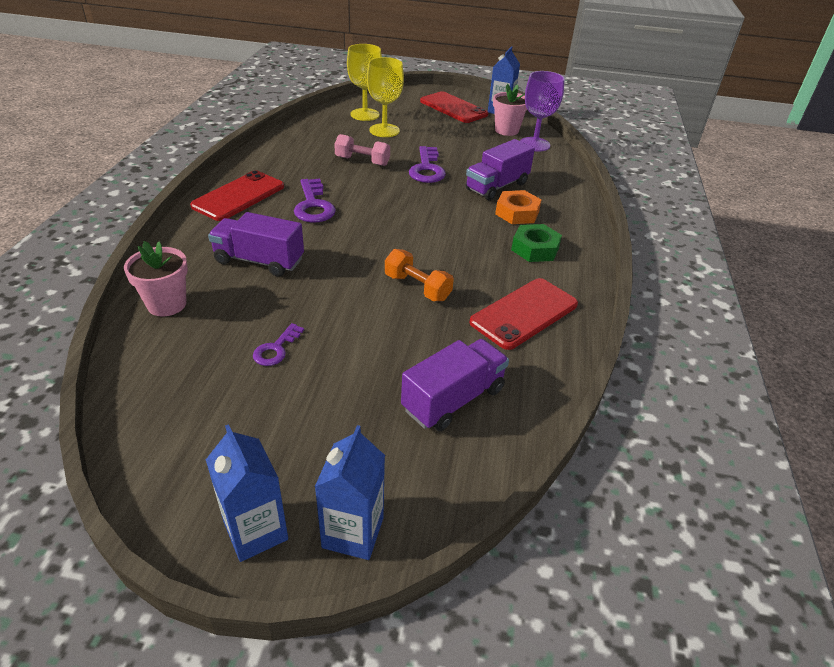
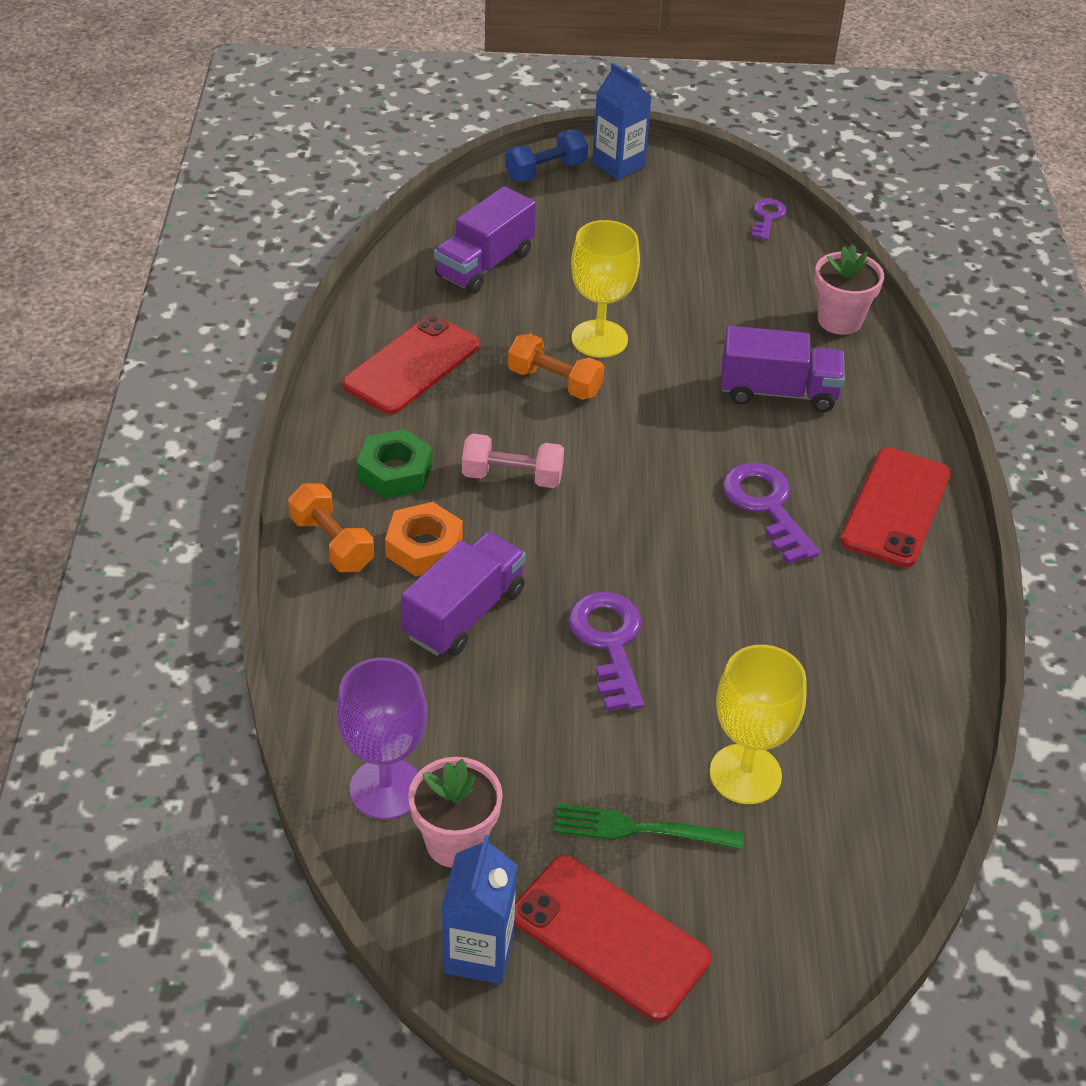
camera: 170 degrees right, 5 degrees up
(276, 349) = (685, 289): purple key -> purple key (767, 217)
(353, 532) = (545, 171): blue carton -> blue dumbbell
(362, 161) = (742, 644): pink dumbbell -> pink dumbbell (512, 477)
(365, 114) = (821, 841): yellow goblet -> yellow goblet (599, 339)
(434, 125) = (639, 829): none -> green fork
(570, 220) = (332, 543): none -> orange dumbbell

